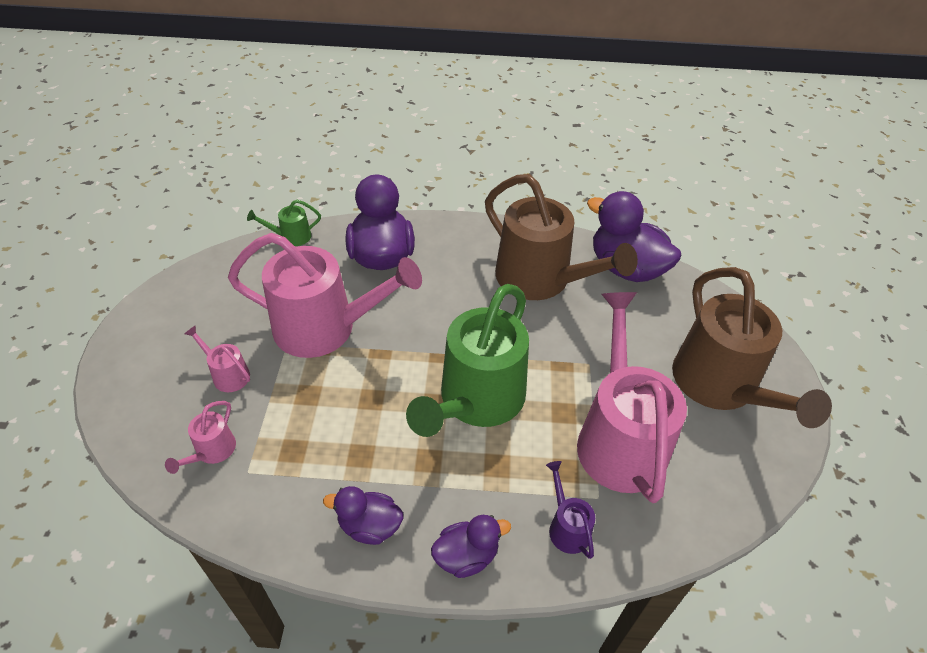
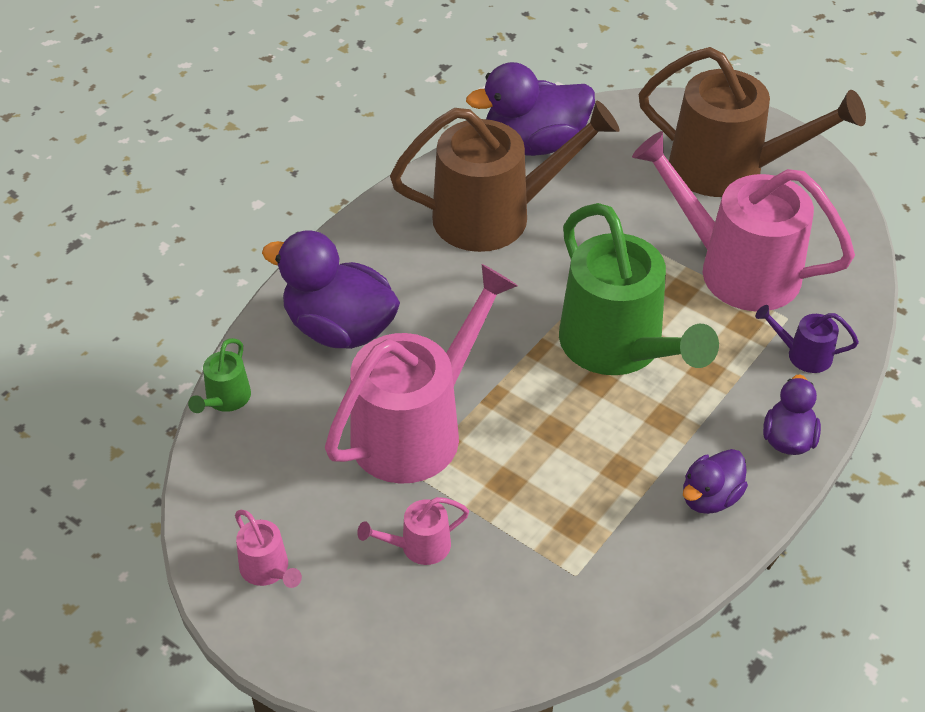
camera: 55 degrees left, 0 degrees up
(212, 452) = (525, 598): pink watering can -> pink watering can (268, 570)

